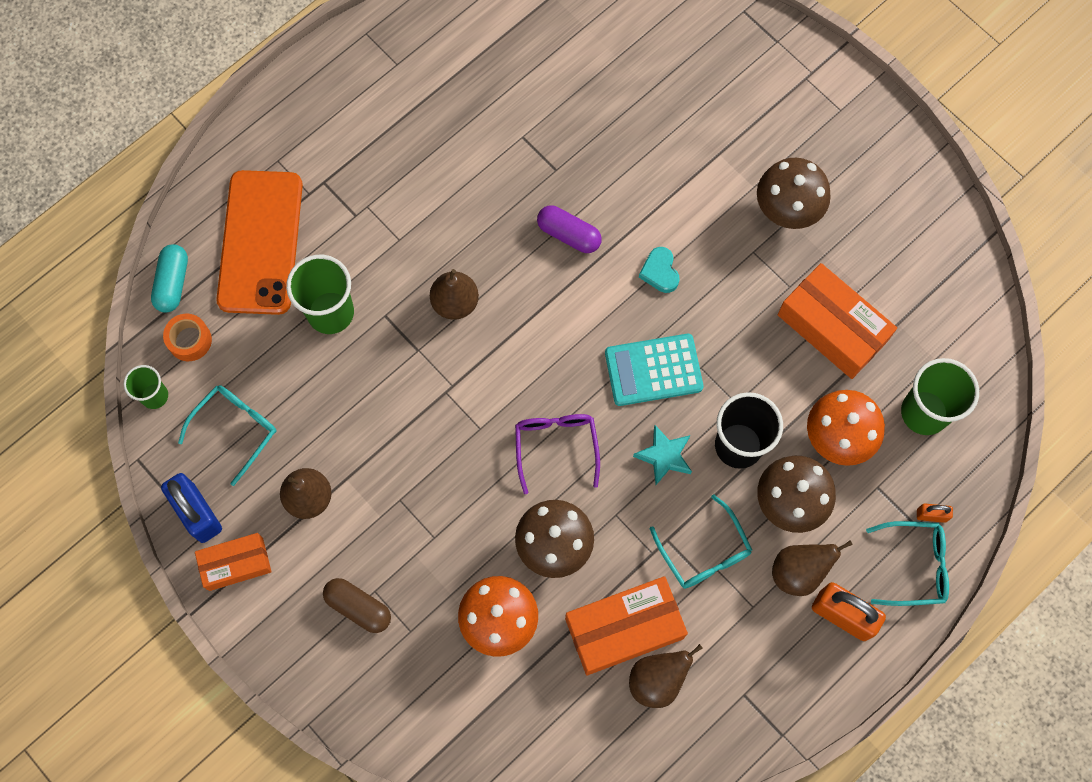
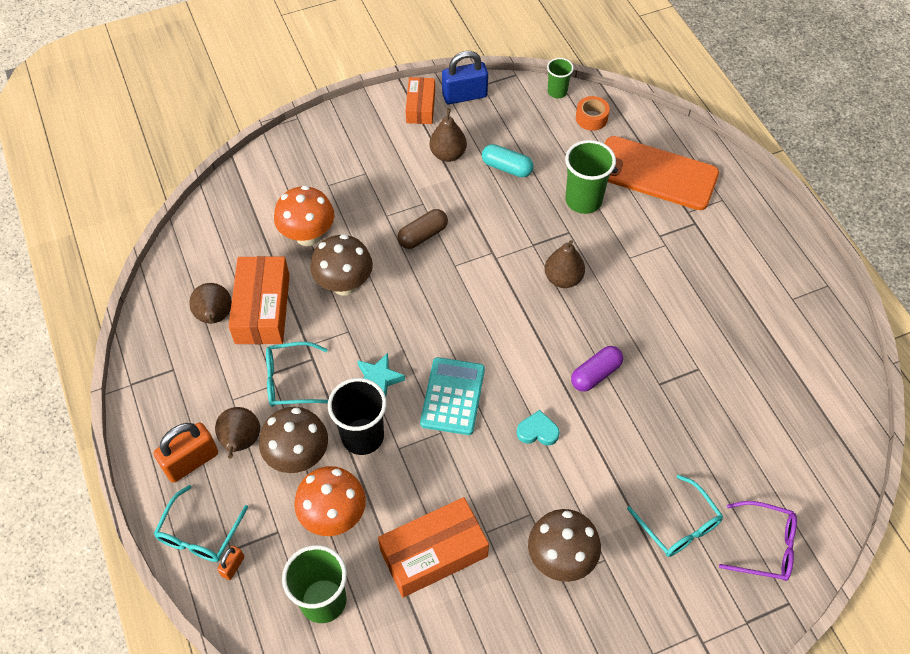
camera: 110 degrees right, 15 degrees down
(173, 283) = (639, 118): turquoise capsule -> turquoise capsule (507, 168)
(236, 429) = (515, 128): turquoise glasses -> turquoise glasses (679, 525)
(358, 607) = (359, 162): brown capsule -> brown capsule (423, 235)
(556, 446) = (419, 309): purple glasses -> purple glasses (765, 546)

